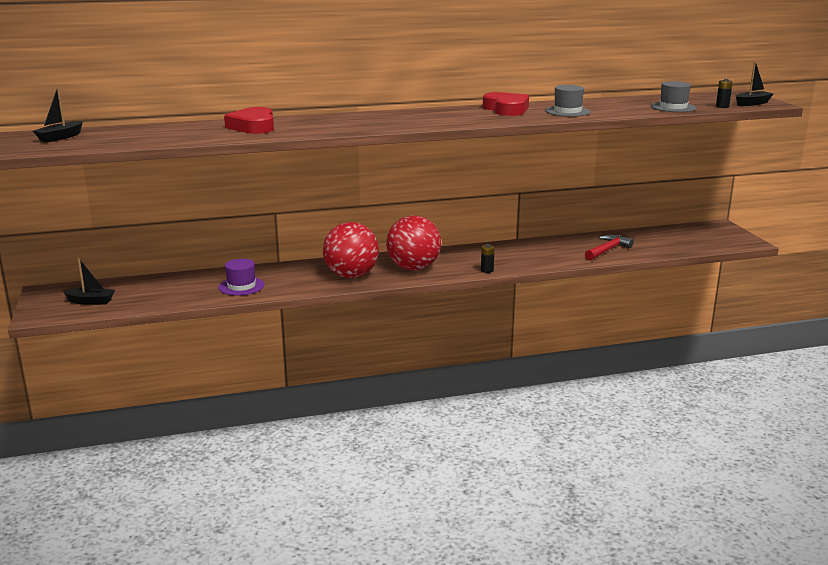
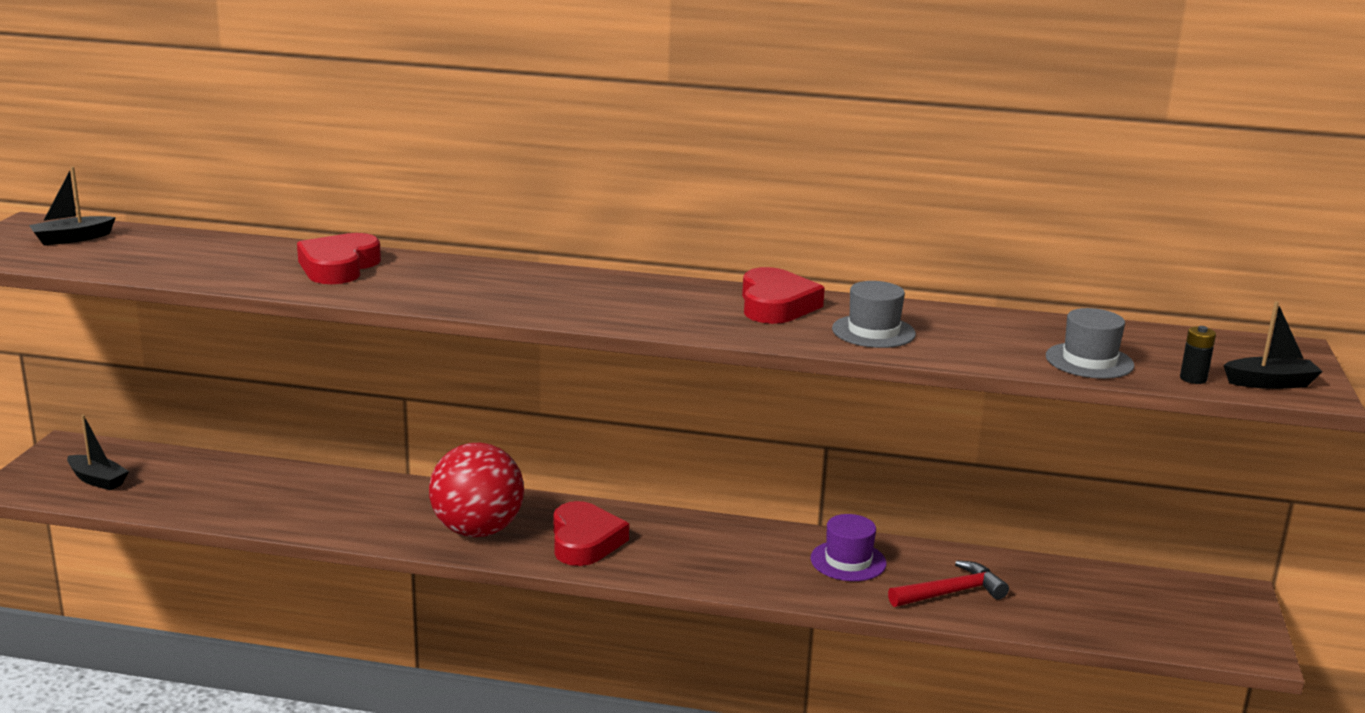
camera: 25 degrees right, 0 degrees up
(241, 286) = (307, 507): purple hat -> purple hat (848, 561)
(413, 268) = (585, 541): red ball -> red heart
(487, 270) = (694, 579): black battery -> none

